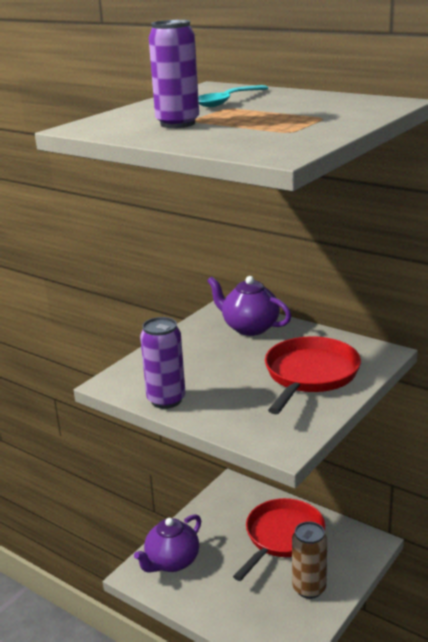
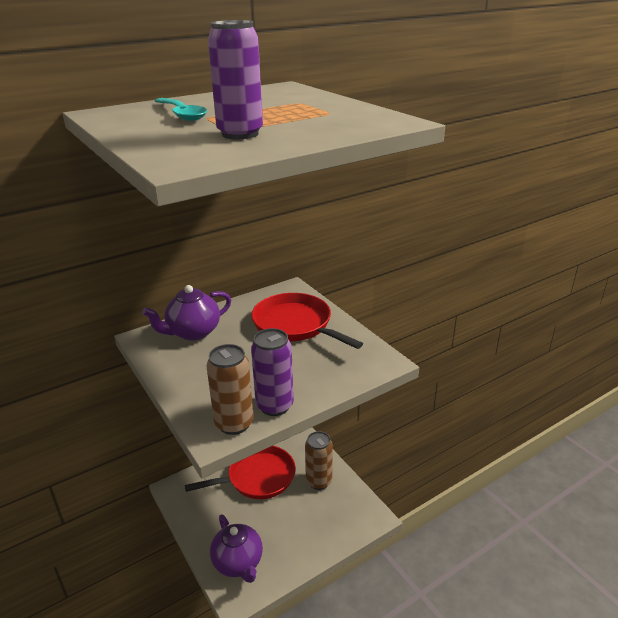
camera: 70 degrees left, 5 degrees up
(131, 387) = (234, 423): none -> brown can
(282, 536) = (258, 477): red pan -> red pan turned 105 degrees clockwise

